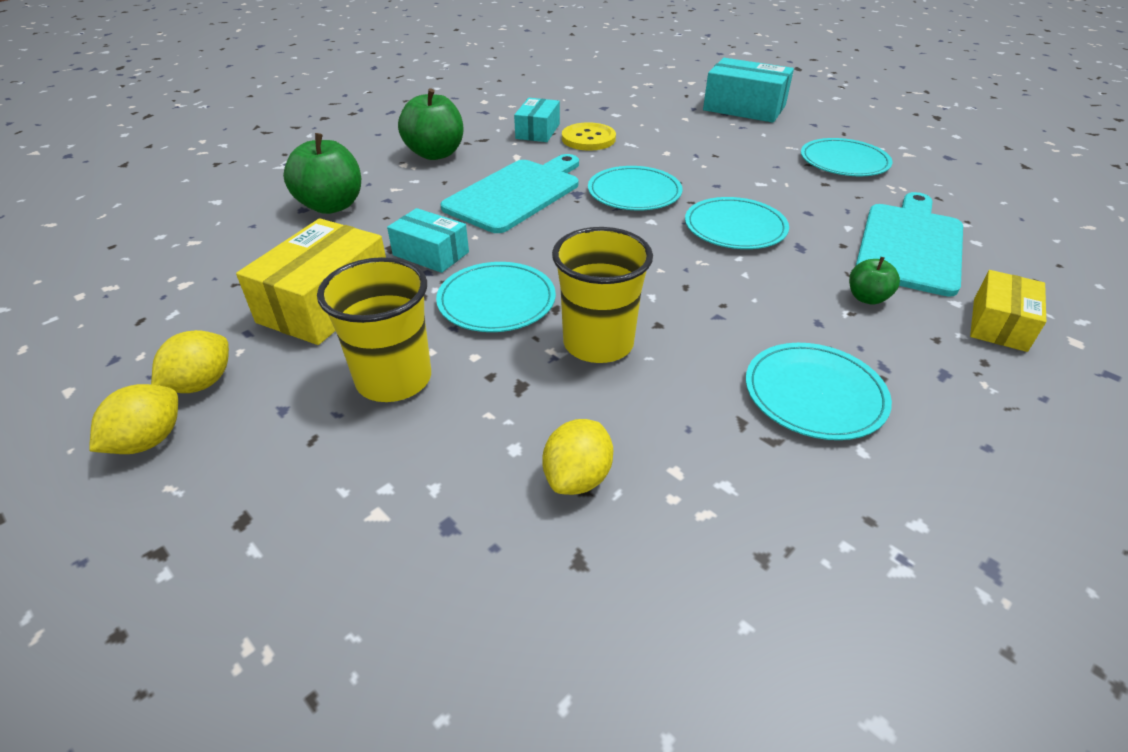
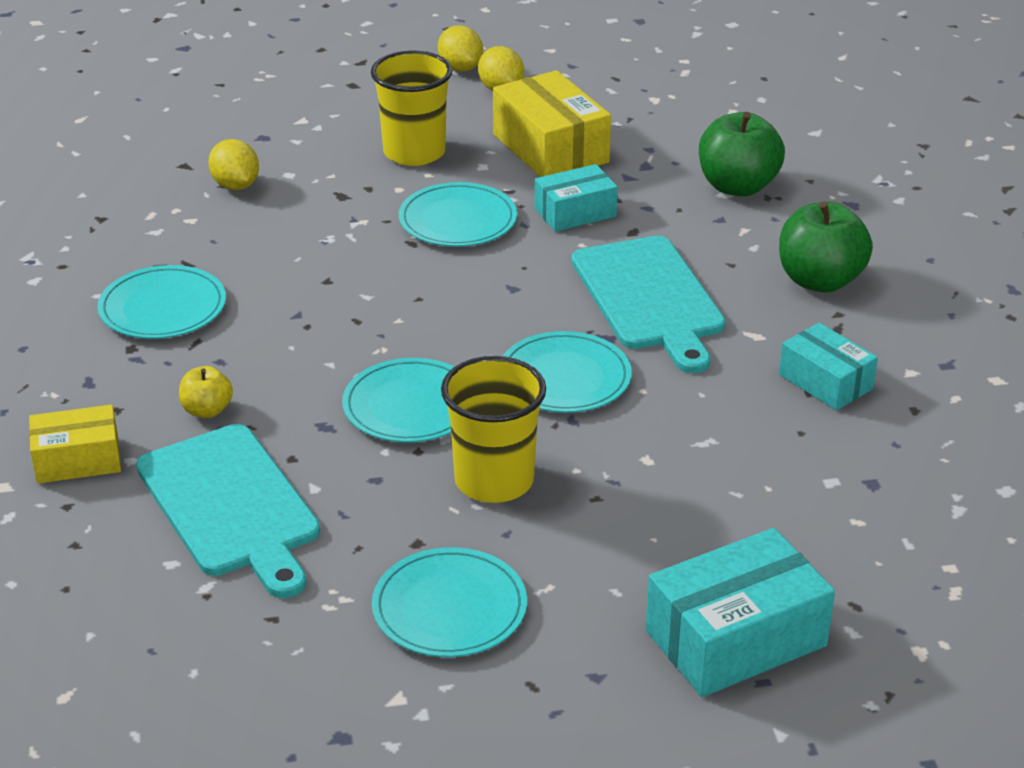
camera: 125 degrees right, 5 degrees down
(588, 139) = (757, 413): yellow button -> none
(598, 343) = (343, 243): yellow cup -> yellow cup (494, 481)
(867, 298) = (207, 410): green apple -> yellow apple
(999, 324) = (78, 460): yellow box -> yellow box turned 75 degrees counterclockwise

